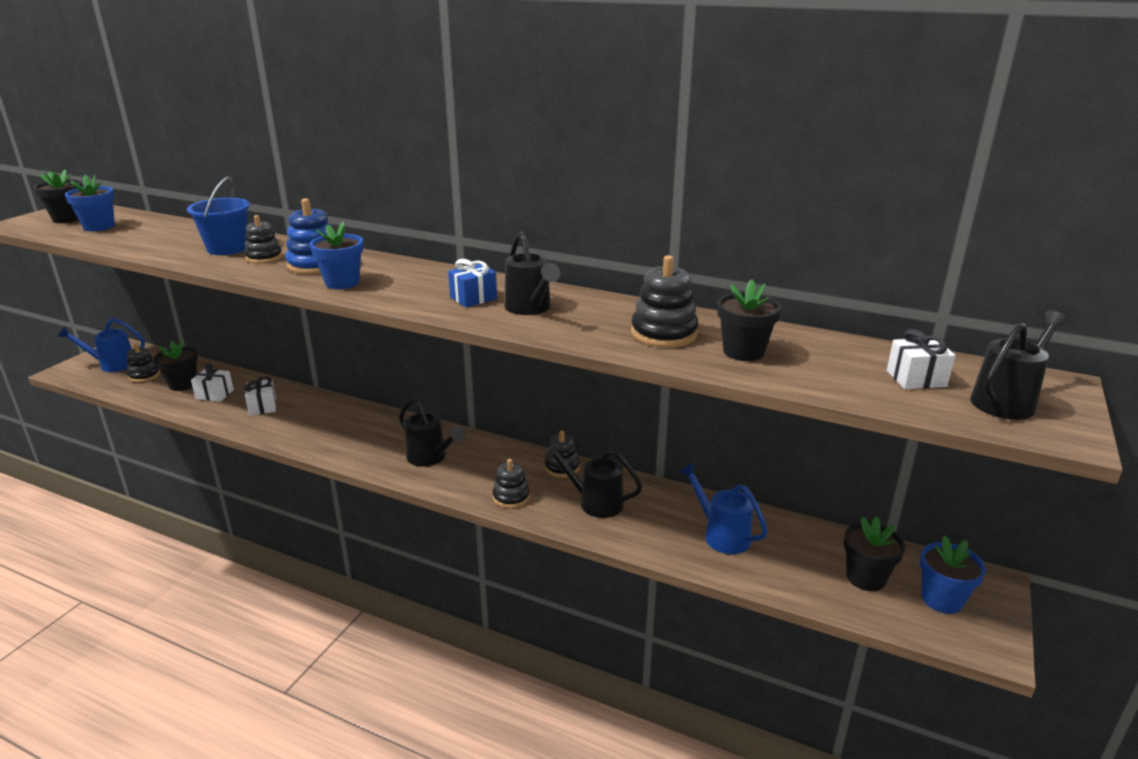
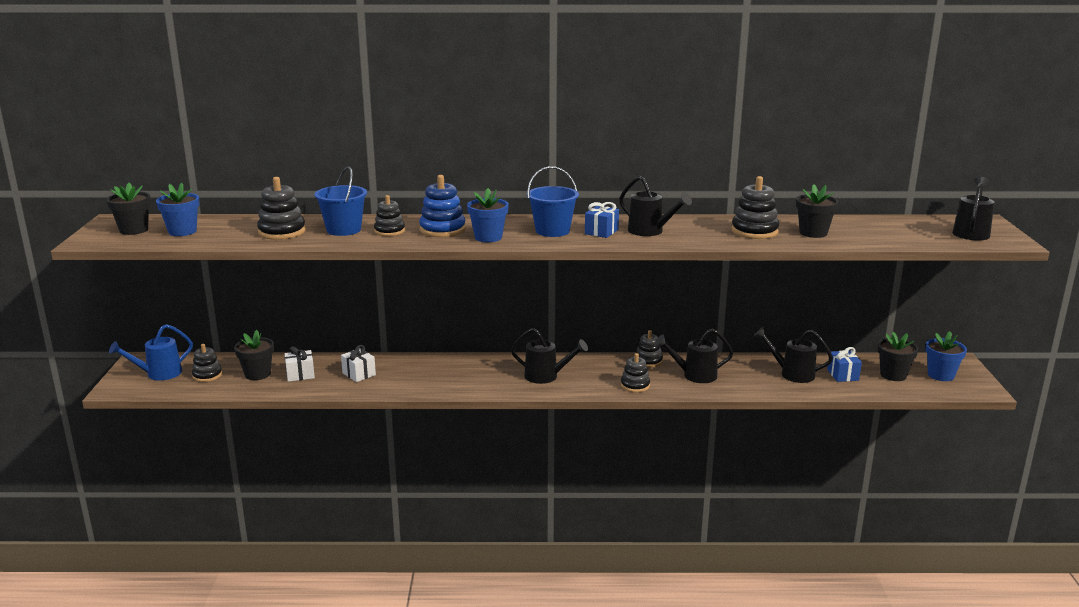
camera: 25 degrees left, 5 degrees down
(173, 241) = (282, 232): none -> black stacking toy
(422, 287) = (552, 231): none -> blue bucket
(721, 534) = (792, 374): blue watering can -> black watering can
(790, 557) = (843, 375): none -> blue gift
(916, 378) = (917, 230): white gift -> none

